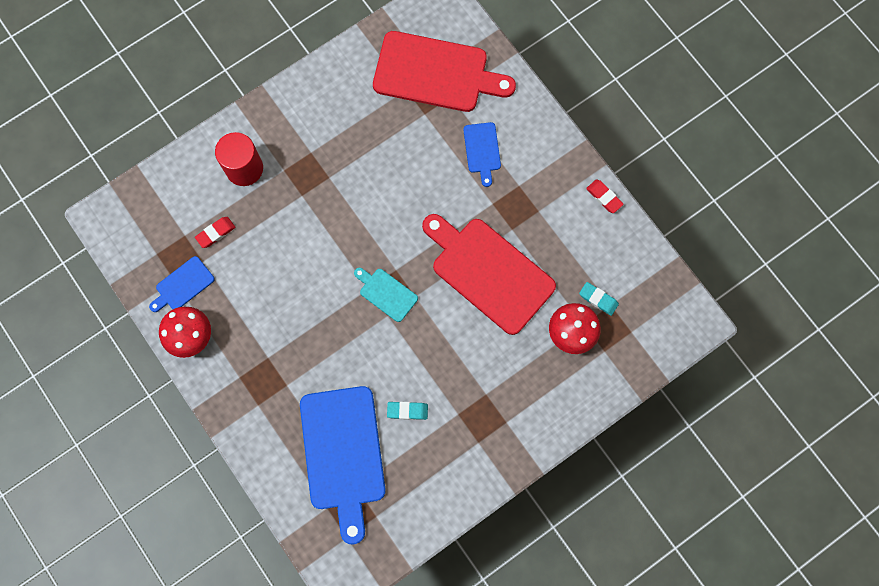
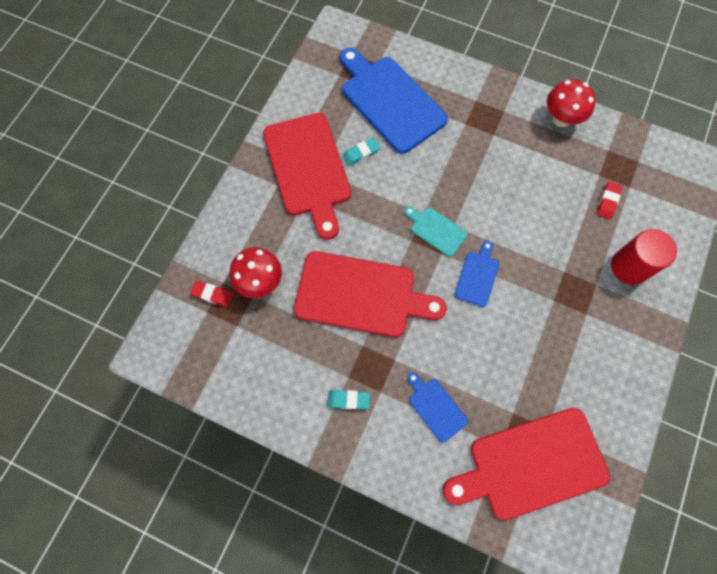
camera: 150 degrees right, 5 degrees down
(183, 285) = (599, 150): blue cutting board -> blue cutting board (477, 276)
(386, 293) = (436, 230): turquoise cutting board -> turquoise cutting board turned 150 degrees counterclockwise
(468, 423) = (308, 169): none -> red cutting board
(598, 299) = (250, 324): turquoise eraser -> turquoise eraser (348, 400)
(604, 197) = (293, 427): red eraser -> red eraser (212, 294)

